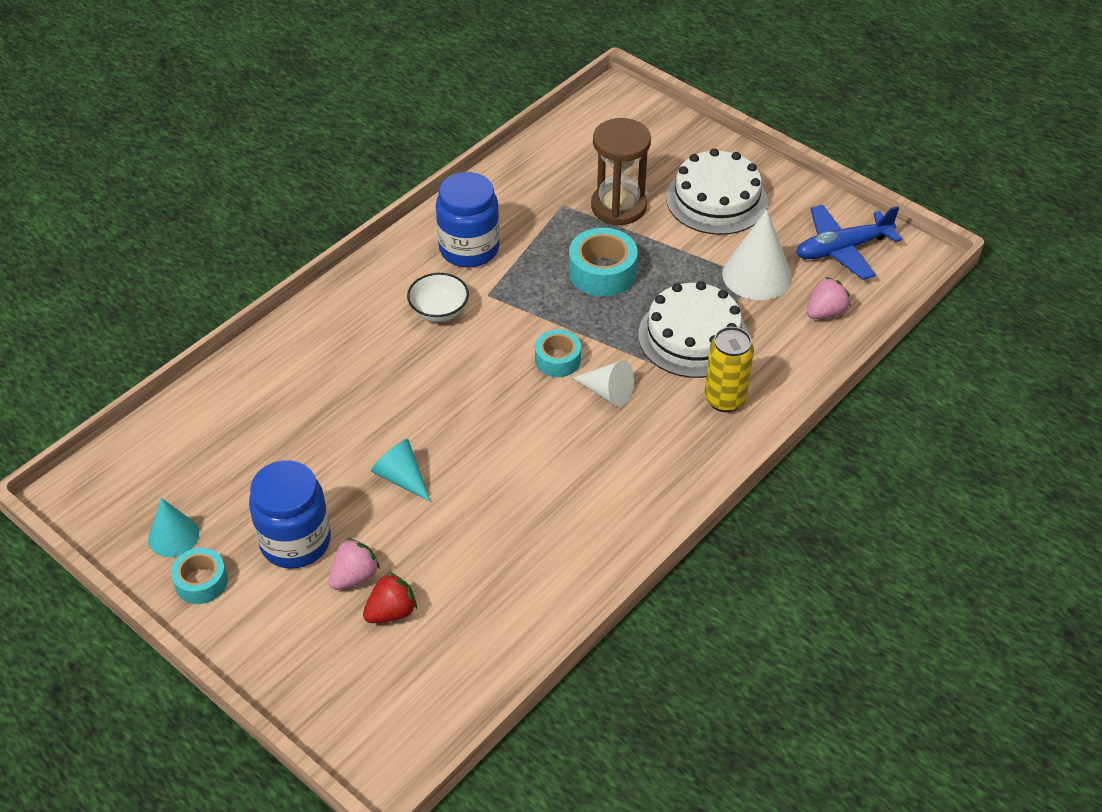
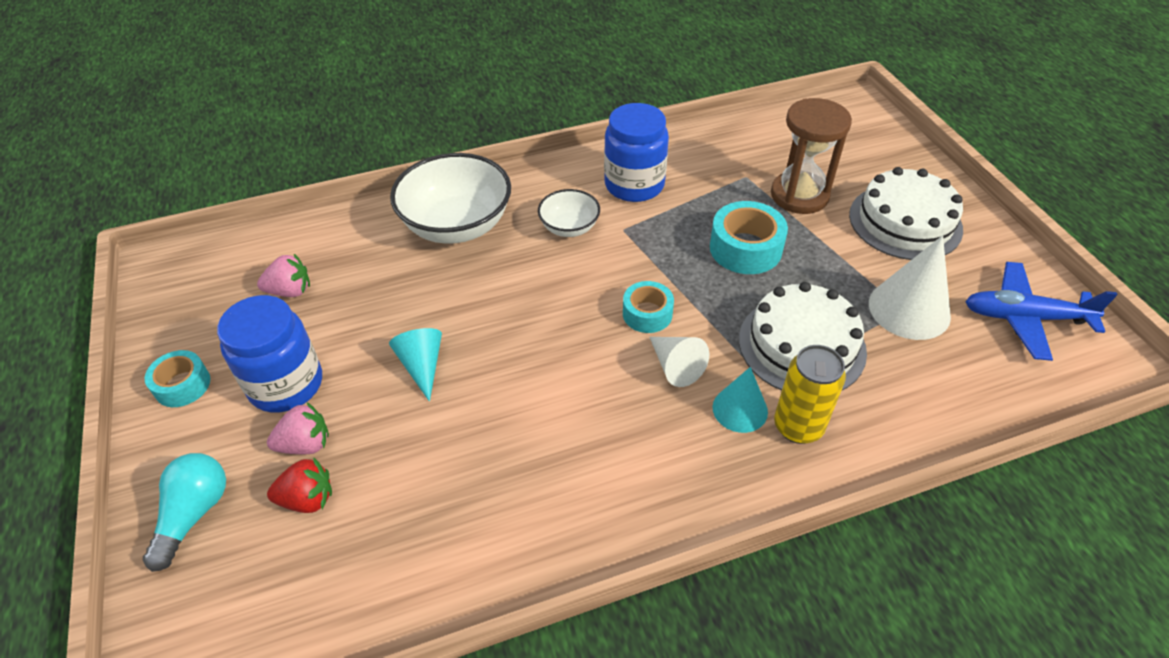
camera: 30 degrees right, 0 degrees up
(173, 536) = (199, 333): turquoise cone -> turquoise cone (740, 409)
(308, 663) = (194, 514): none -> turquoise light bulb
(334, 348) = (457, 225): none -> white bowl
(825, 312) = (970, 378): pink strawberry -> pink strawberry (290, 291)

